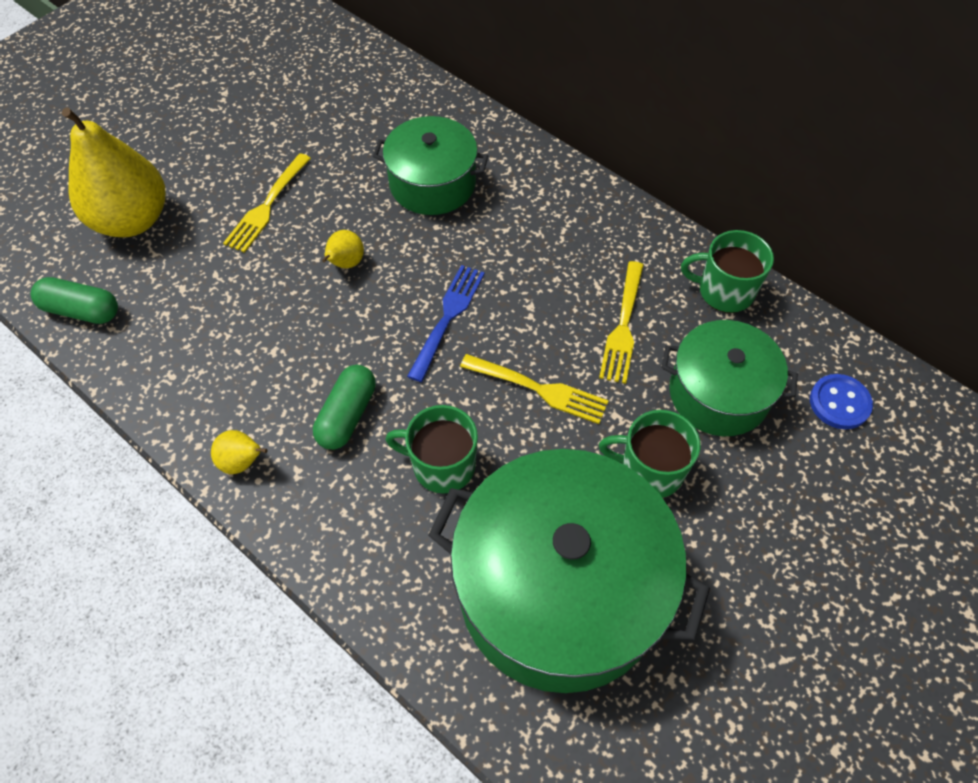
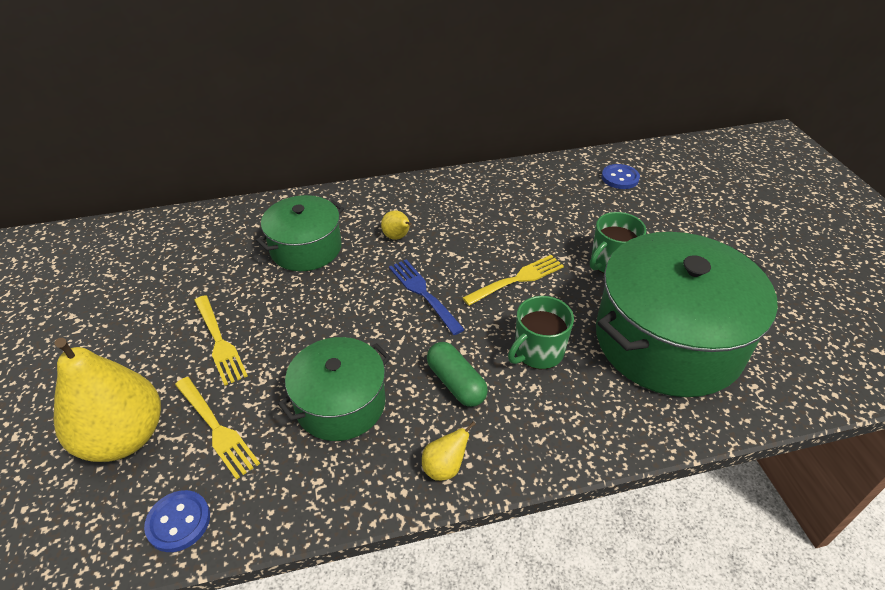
camera: 55 degrees left, 15 degrees down
(81, 310) = (178, 522): green capsule -> blue button
(345, 263) = (323, 323): yellow pear -> yellow pear (397, 237)
(623, 325) = (502, 224): yellow fork -> yellow fork (216, 428)
(718, 393) = (580, 213): green pot -> green pot (340, 404)
(724, 291) = (515, 178): green mug -> none

